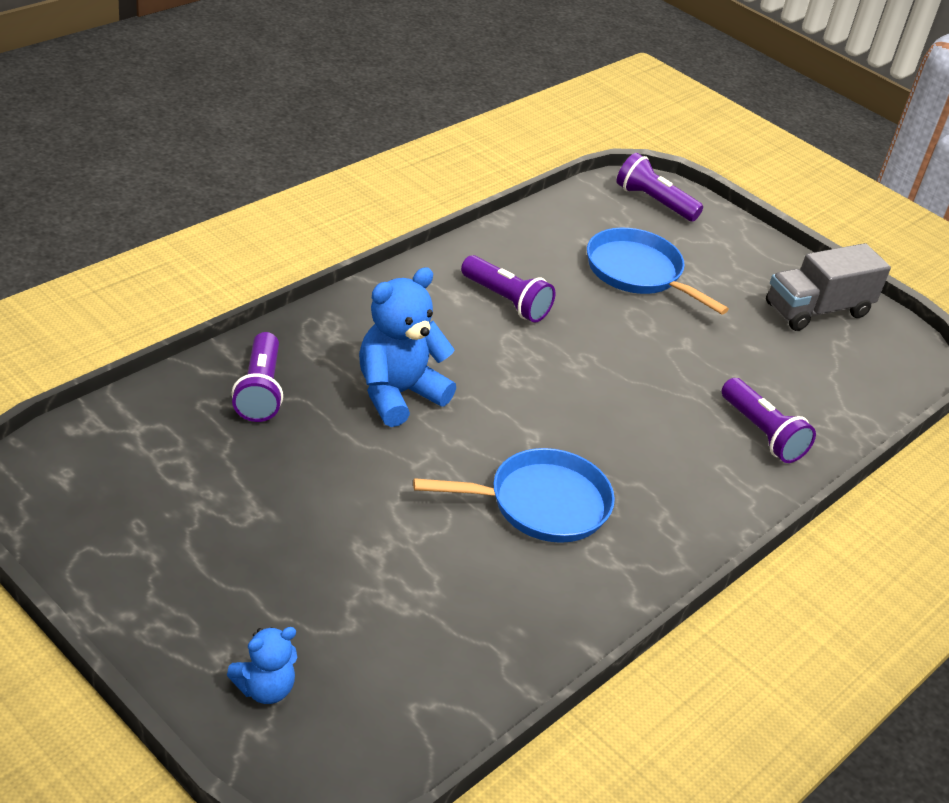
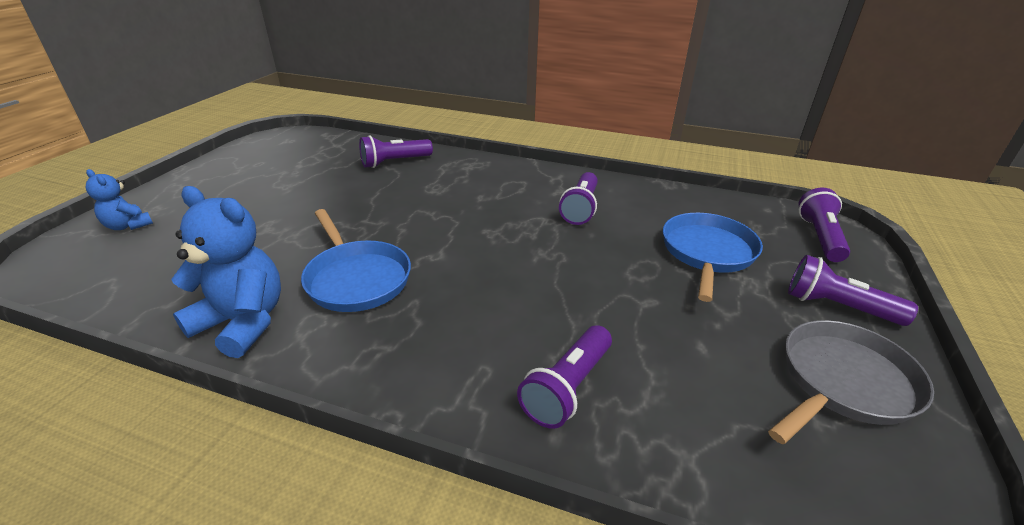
camera: 70 degrees right, 5 degrees down
(398, 394) = (432, 198): blue teddy bear -> blue teddy bear (243, 322)
(744, 258) = (837, 306): none -> purple flashlight
(817, 310) = (843, 383): grey truck -> grey pan

